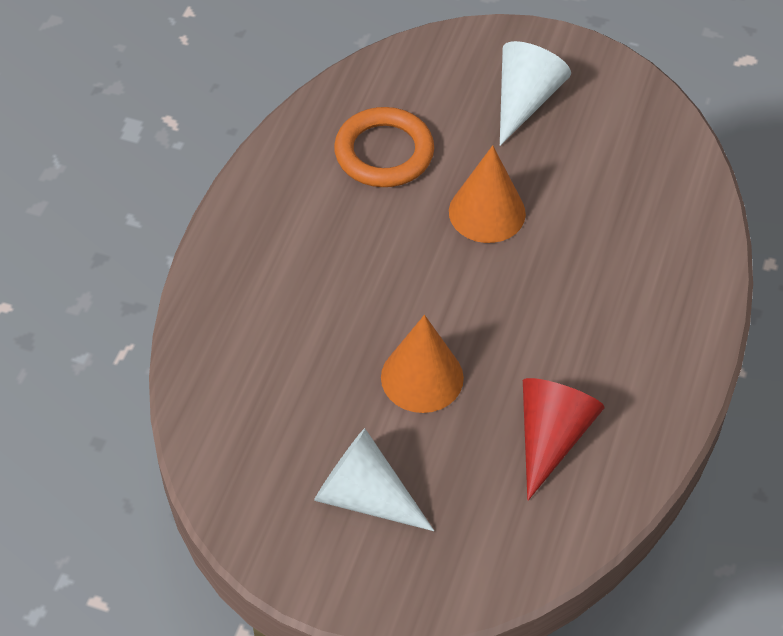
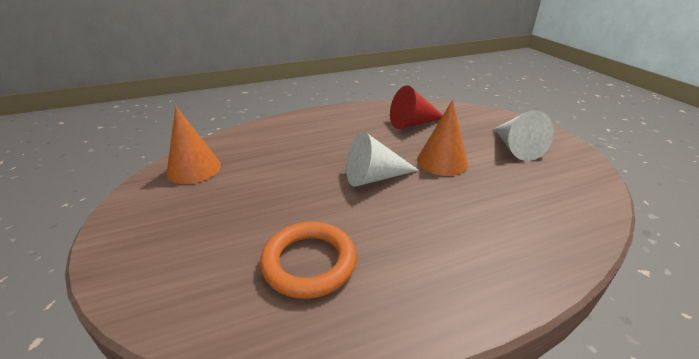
camera: 130 degrees left, 20 degrees down
(487, 212) = (312, 191): orange cone -> orange cone (194, 169)
(525, 100) = (191, 222): white cone -> white cone (374, 177)

